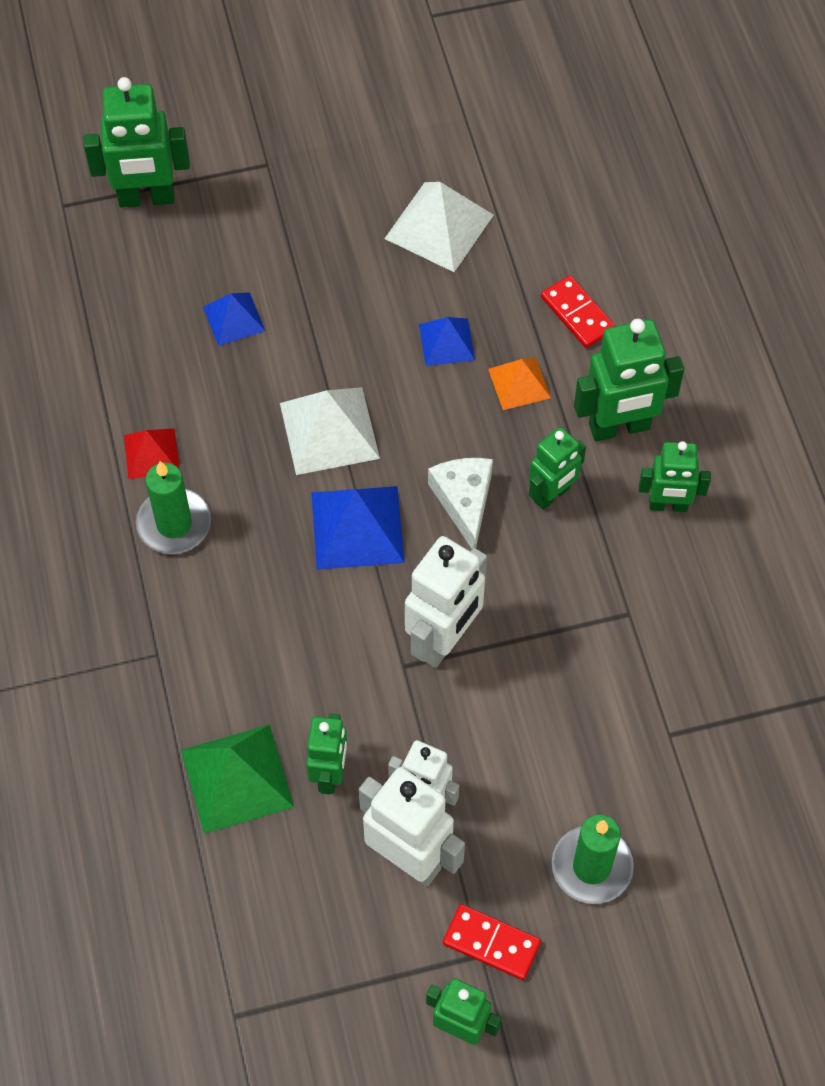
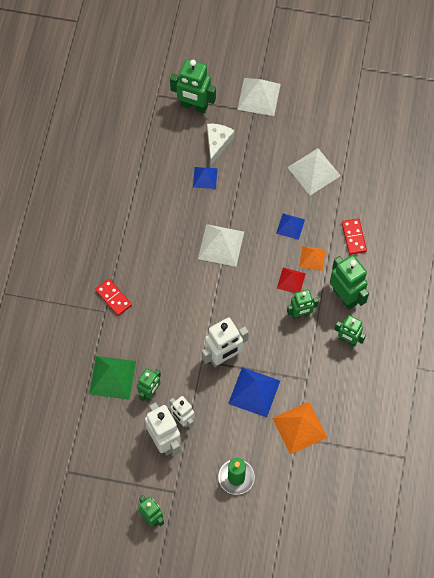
camera: 25 degrees right, 5 degrees up
(151, 453) = (142, 224): red pyramid -> red pyramid (291, 280)
(174, 524) = (137, 259): green candle -> none
(264, 134) = (259, 96): none -> white pyramid
(357, 527) = (212, 293): blue pyramid -> blue pyramid (254, 392)
(464, 501) = (262, 300): white cheese -> white cheese (217, 143)
(491, 943) = (180, 489): red domino -> red domino (113, 298)
(619, 427) = (345, 296): green robot -> green robot turned 135 degrees counterclockwise
(664, 711) = (299, 427): none -> orange pyramid

